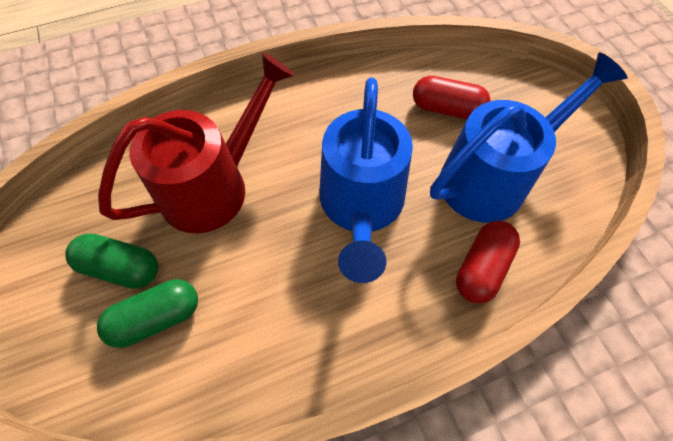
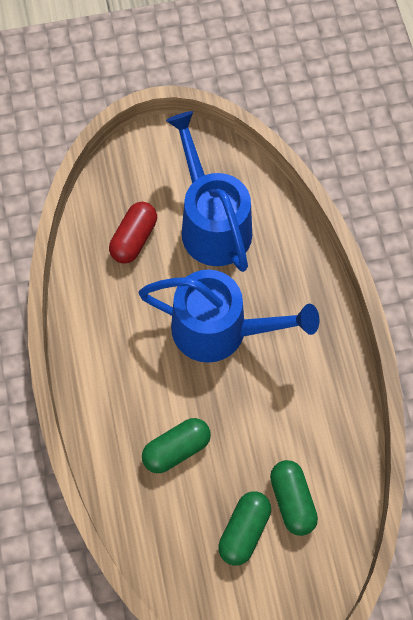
camera: 80 degrees left, 5 degrees up
(215, 185) = (176, 449): red watering can -> green capsule
(482, 268) = (288, 255): red capsule -> none

